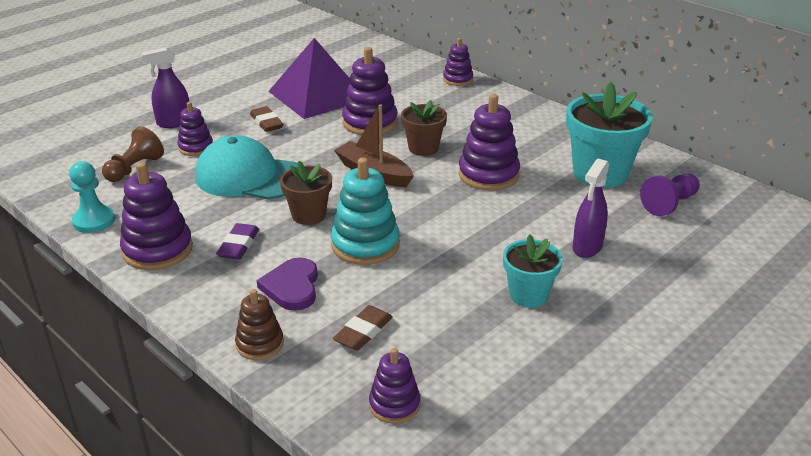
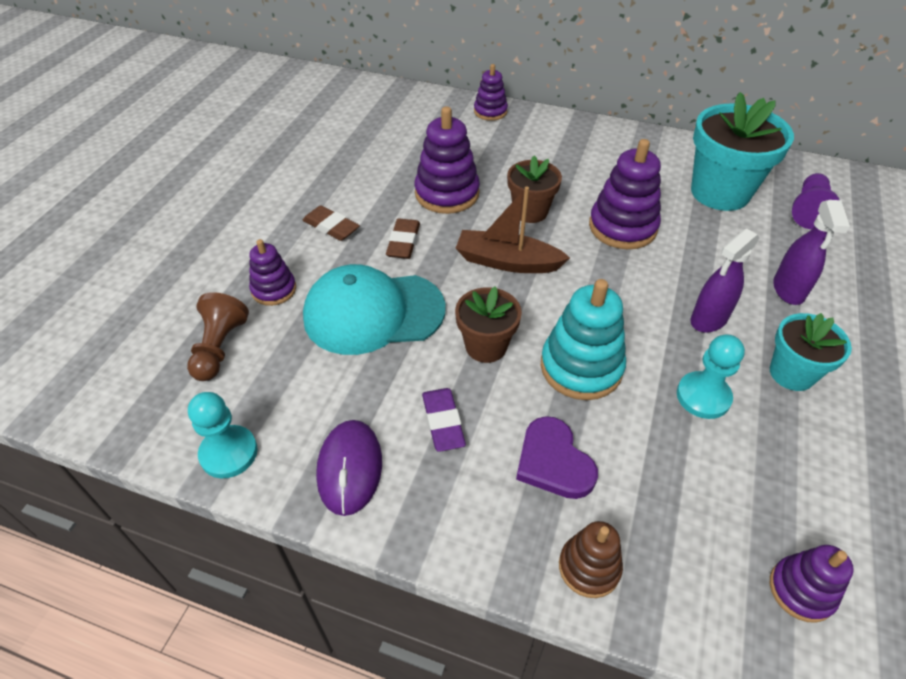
camera: 25 degrees left, 15 degrees up
(158, 250) = (350, 468): purple stacking toy -> purple mouse
(173, 123) = (217, 261): purple spray bottle -> purple spray bottle (708, 319)
(317, 95) = (359, 171): purple pyramid -> none
(363, 332) = (682, 496): brown eraser -> brown eraser (403, 242)
(440, 287) = (703, 396): none -> turquoise pawn

